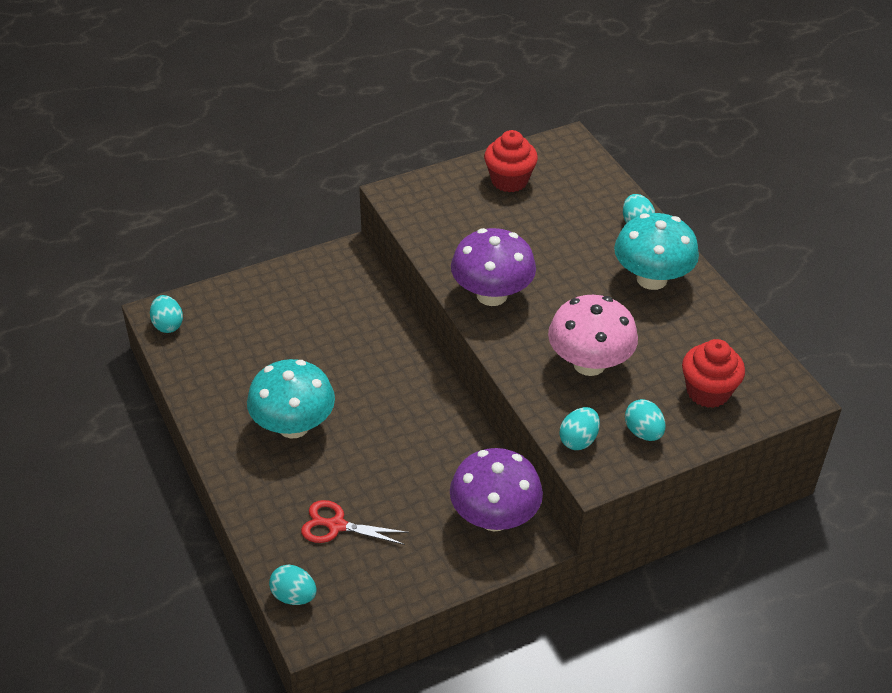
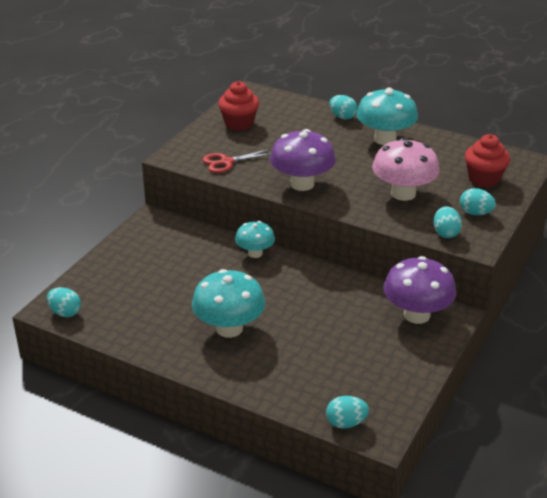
camera: 35 degrees left, 10 degrees down
(336, 525) = (326, 369): red scissors -> red scissors (226, 162)
(406, 350) = (255, 253): none -> turquoise mushroom

